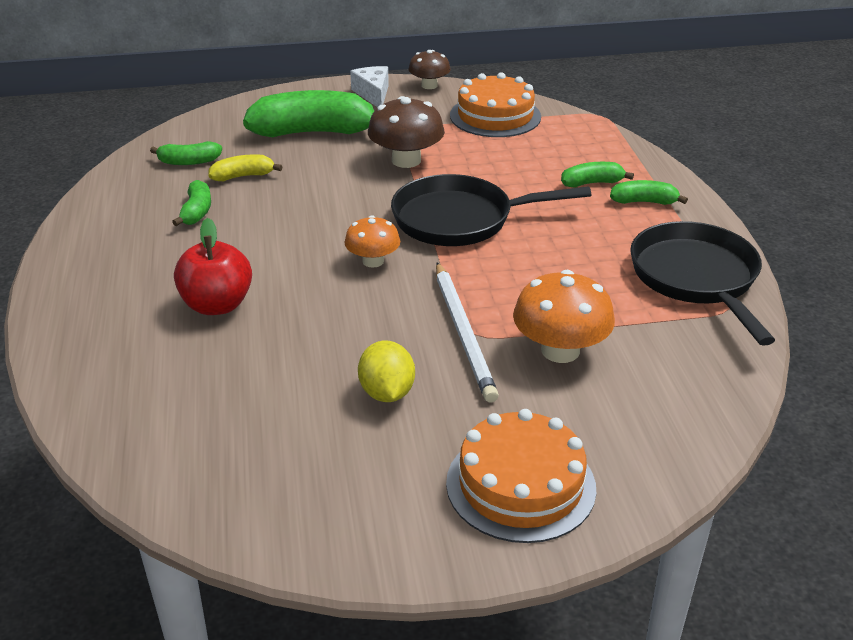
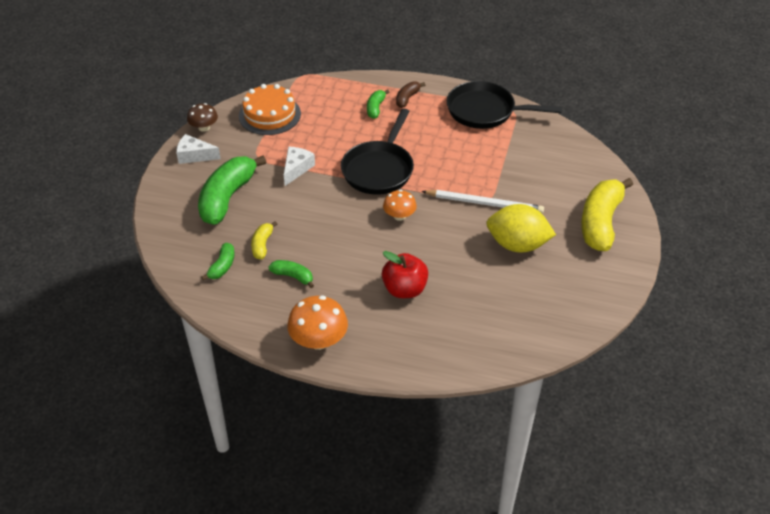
camera: 65 degrees left, 10 degrees up
(387, 393) = (517, 245): yellow lemon -> yellow lemon, size x1.60
(406, 160) = (296, 169): brown mushroom -> white cheese
(521, 485) = (600, 222): orange cake -> yellow banana
(560, 350) = (516, 176): orange mushroom -> orange mushroom (318, 340)
(644, 202) = (407, 98): green banana -> brown banana

